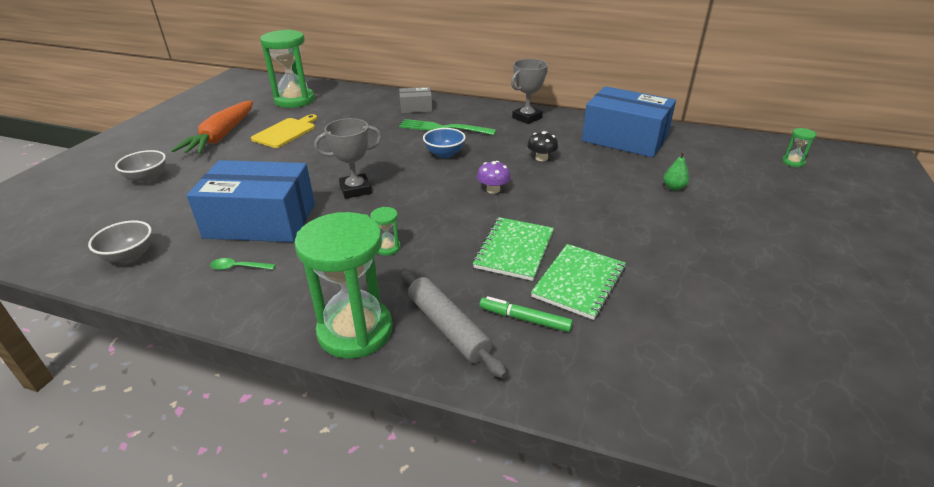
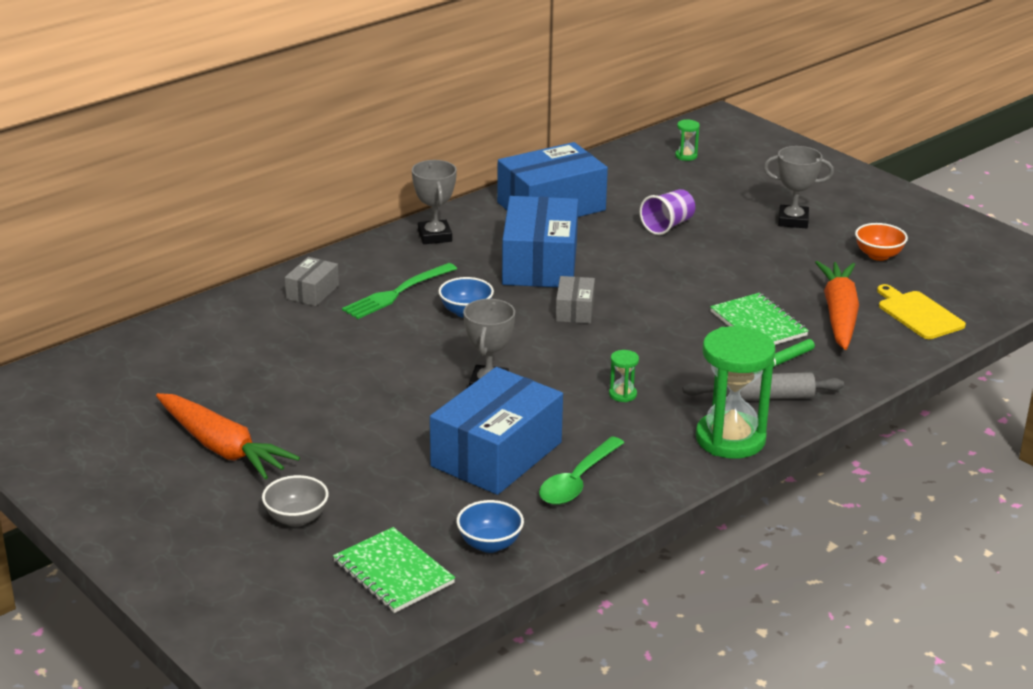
camera: 60 degrees left, 5 degrees down
(129, 256) = (490, 544): grey bowl -> blue bowl
(238, 267) = (578, 481): green spoon -> green spoon, size x1.95
(285, 132) = (271, 398): yellow cutting board -> yellow cutting board (918, 314)
(295, 100) = (161, 370): green hourglass -> none
(493, 189) = (575, 310): purple mushroom -> grey box
(514, 250) = (687, 335): green notebook -> green notebook (393, 572)
(541, 158) = (540, 263): black mushroom -> blue box
(662, 330) = (839, 314): none -> orange carrot
(673, 187) = (667, 226): green pear -> purple cup
(790, 244) = (793, 221): none -> grey trophy
(820, 320) = (878, 255): none -> orange bowl

